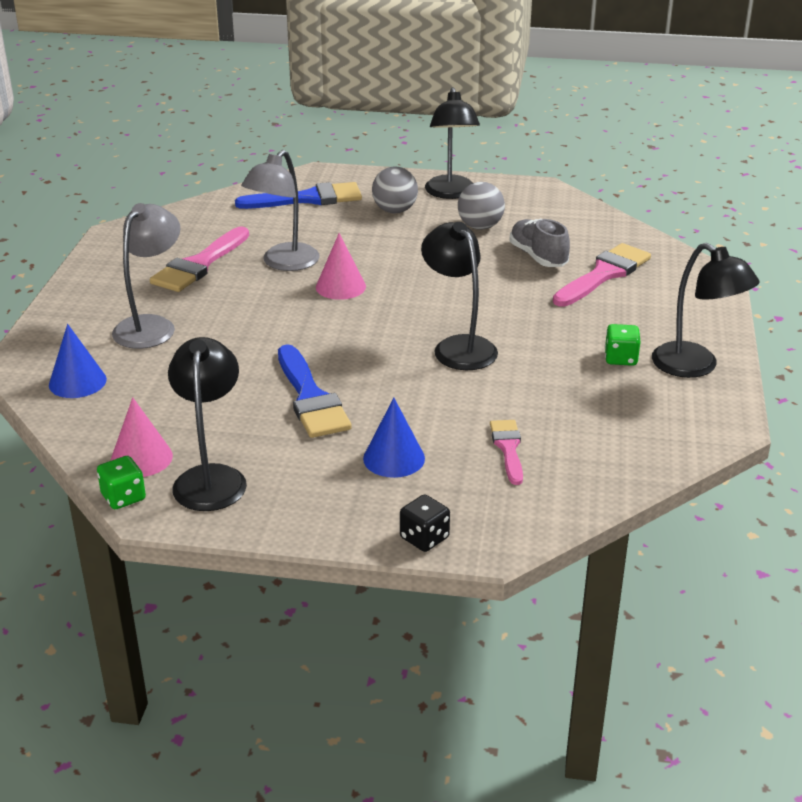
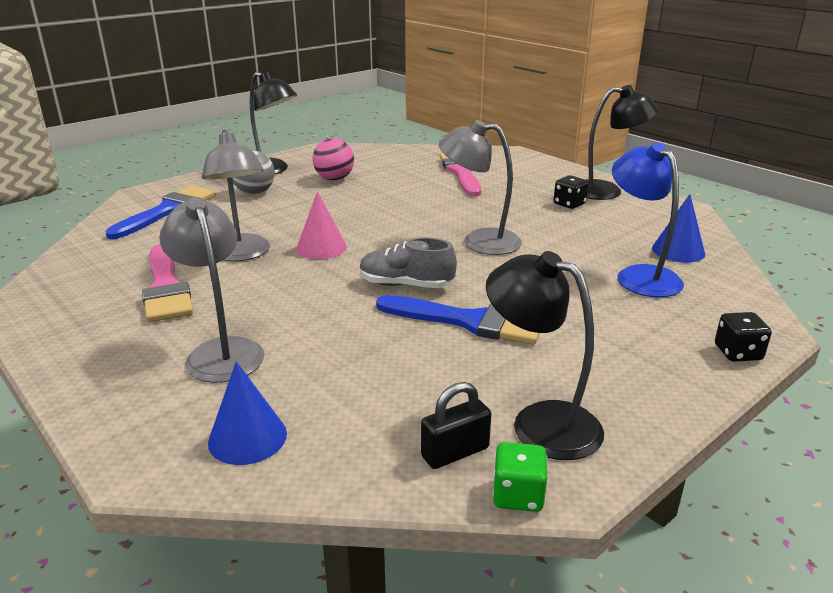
camera: 50 degrees left, 5 degrees down
(141, 458) = (455, 452): pink cone -> black padlock
(394, 458) = (606, 321): blue cone -> blue cone (678, 251)
(458, 346) = (479, 241): black lamp -> grey lamp
(480, 227) = (334, 179): grey ball -> pink ball
(508, 448) = (640, 276): pink brush -> blue lamp
(538, 257) = (406, 179): grey shoe -> grey shoe (406, 285)
(620, 358) = (569, 204): green dice -> black dice

